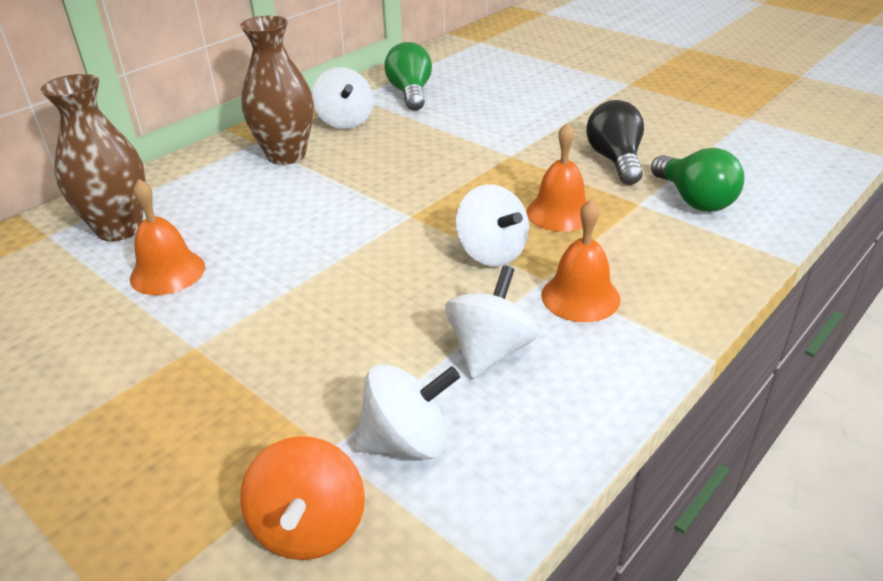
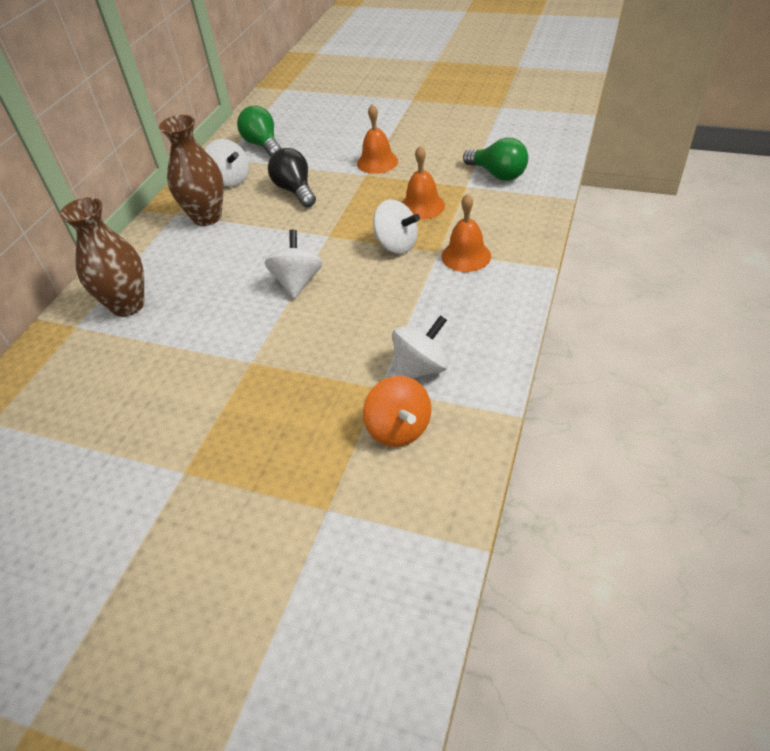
camera: 20 degrees left, 10 degrees up
(167, 272) = (191, 323): orange bell -> orange bell (377, 162)
(490, 351) = (434, 304): white spinning top -> white spinning top (297, 282)
(615, 160) = (435, 160): black light bulb -> black light bulb (295, 190)

